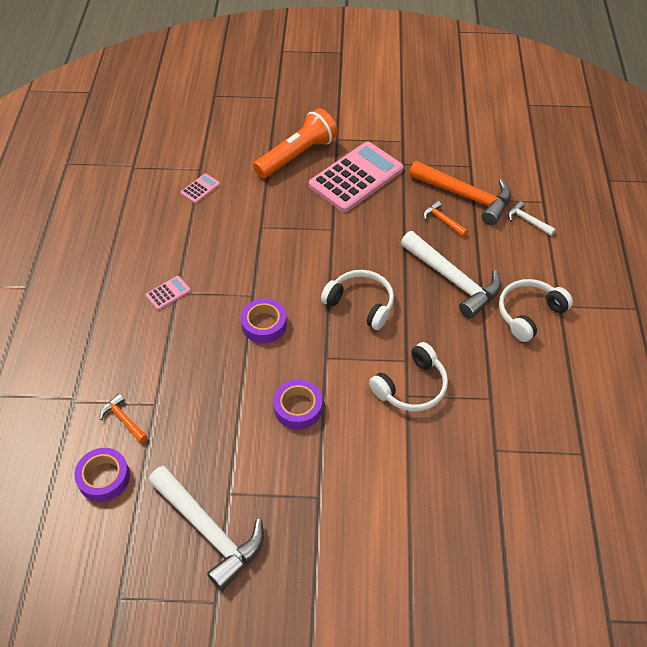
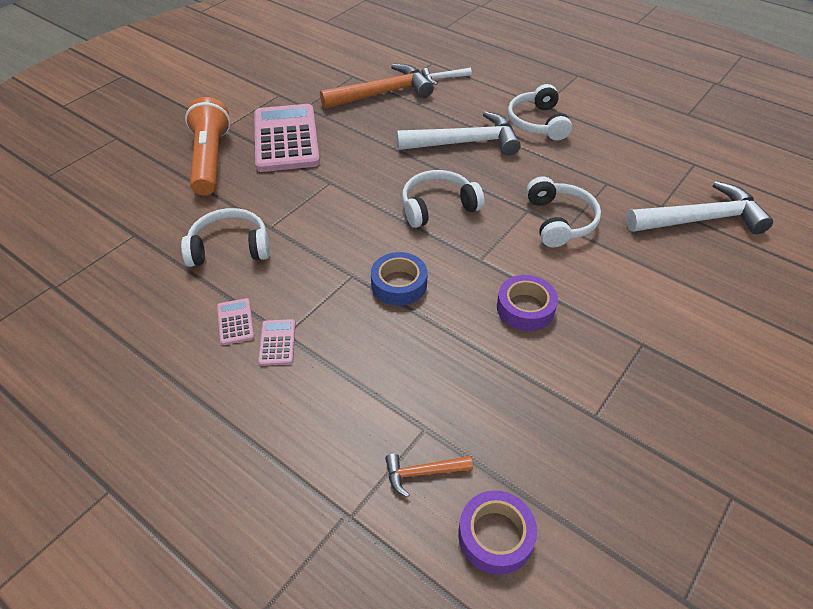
camera: 55 degrees left, 5 degrees down
(200, 189) = (162, 247): pink calculator -> pink calculator (235, 322)
(209, 531) = (635, 458): white hammer -> white hammer (701, 219)
(226, 220) = (230, 247): none -> white headphones
(264, 325) = (399, 284): purple tape -> blue tape
(443, 220) = (394, 117): orange hammer -> none

